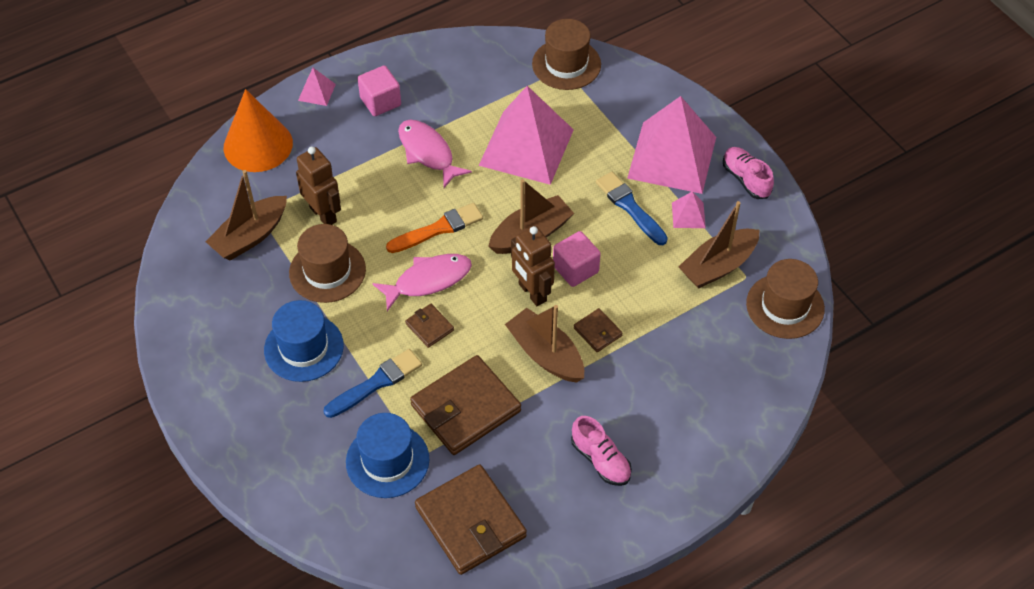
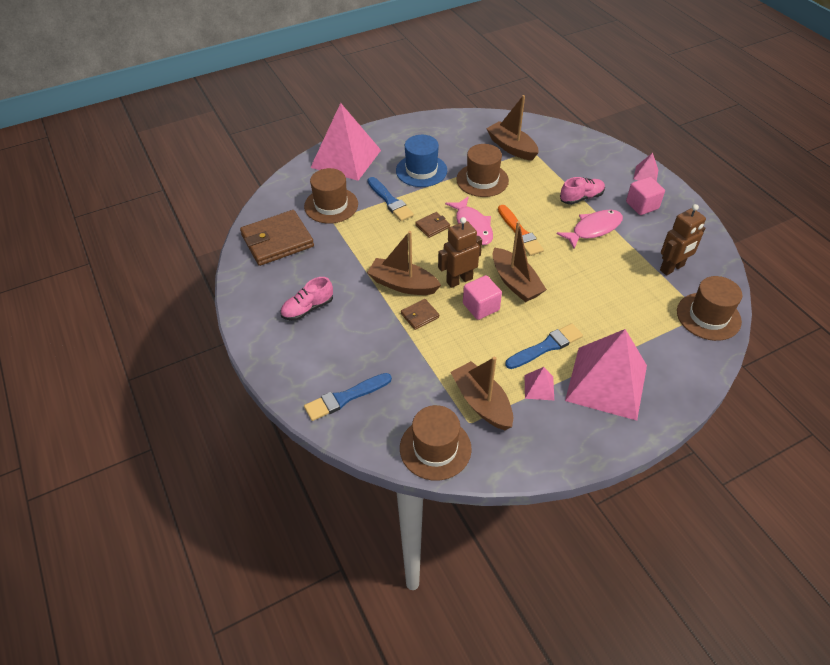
camera: 95 degrees right, 5 degrees down
(258, 145) = (591, 149): orange cone -> none
(323, 214) = (531, 178): brown robot -> brown robot (672, 268)
(387, 460) = (331, 205): blue hat -> brown hat
(465, 408) = (364, 241): brown wallet -> none
(526, 147) = (606, 285): pink pyramid -> pink pyramid (346, 158)
(545, 354) = (402, 284): brown boat -> brown boat turned 120 degrees counterclockwise
(735, 398) = (345, 397): none -> blue brush
(746, 179) = (585, 438): pink shoe -> pink shoe (581, 198)

